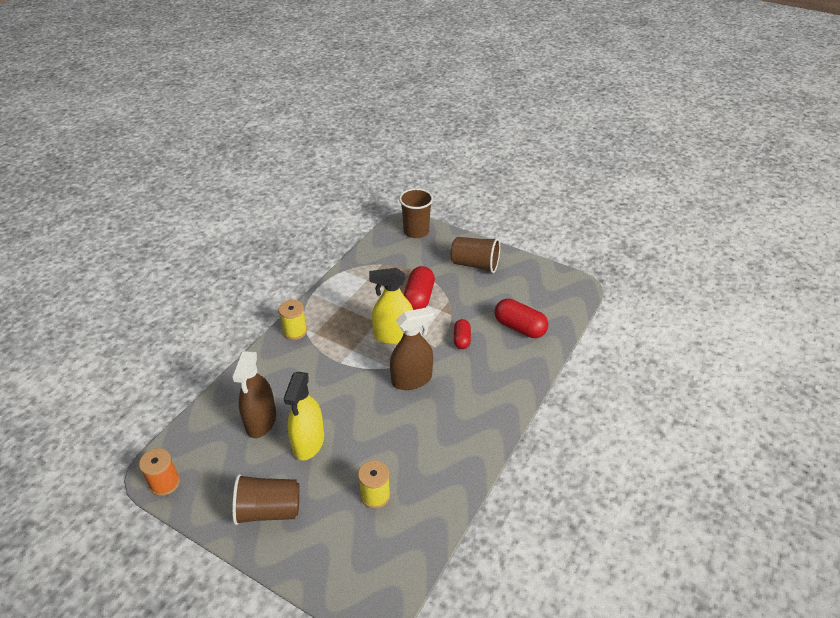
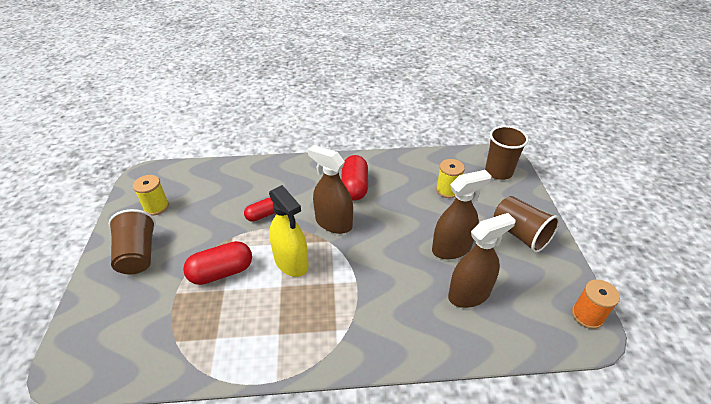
camera: 125 degrees left, 0 degrees up
(295, 331) = (348, 351): yellow spool -> yellow spool (156, 207)
(308, 442) = (451, 248): yellow spray bottle -> brown spray bottle
(416, 231) = (83, 344): brown cup -> brown cup (498, 172)
(519, 328) = (222, 188): red capsule -> red capsule (354, 187)

